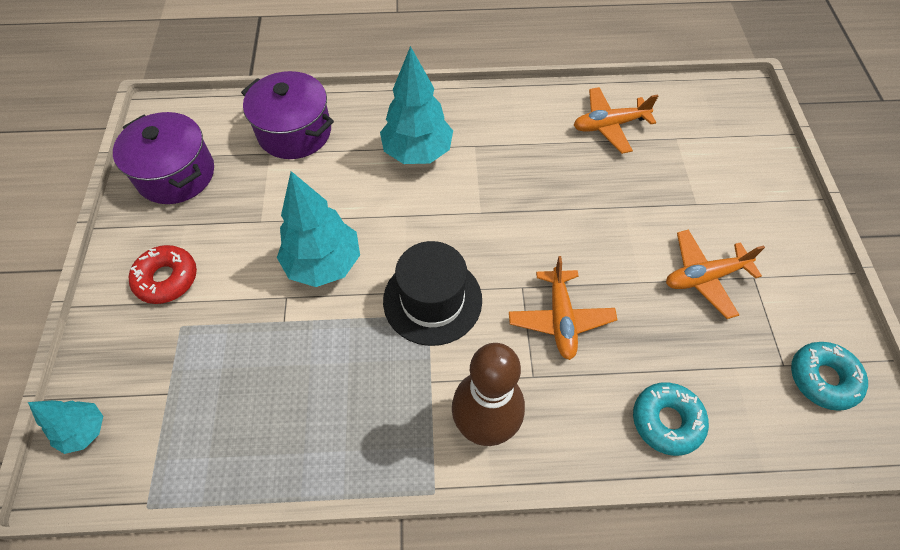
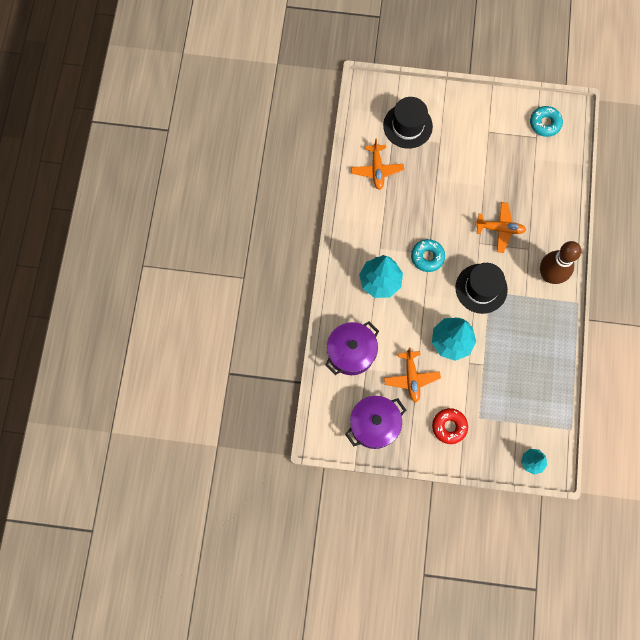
camera: 80 degrees left, 15 degrees up
(667, 421) = (557, 196): turquoise donut -> turquoise donut (427, 257)
(704, 277) = (485, 154): orange plane -> orange plane (411, 378)
(705, 155) = (407, 126): none -> black hat

